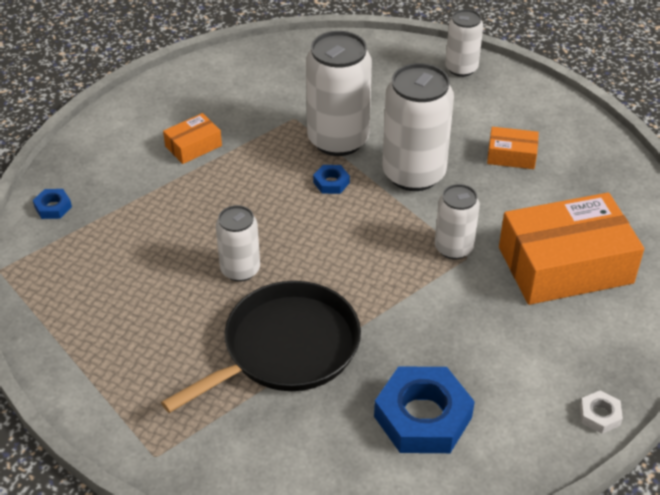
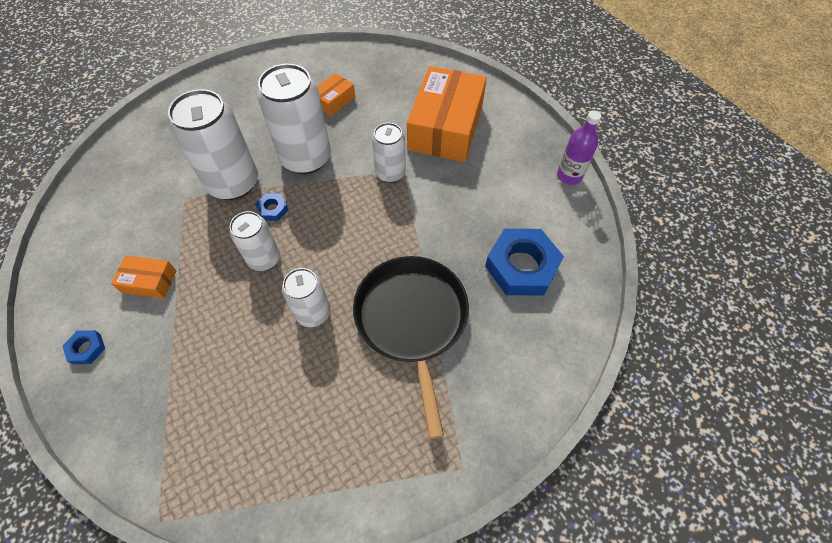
camera: 60 degrees left, 15 degrees up
(53, 207) = (119, 433): blue nut -> blue nut (87, 349)
(193, 146) = (149, 281): orange box -> orange box turned 75 degrees counterclockwise
(461, 68) = (230, 80): white can -> white can (264, 259)
(600, 415) = (569, 176): white nut -> purple bottle

